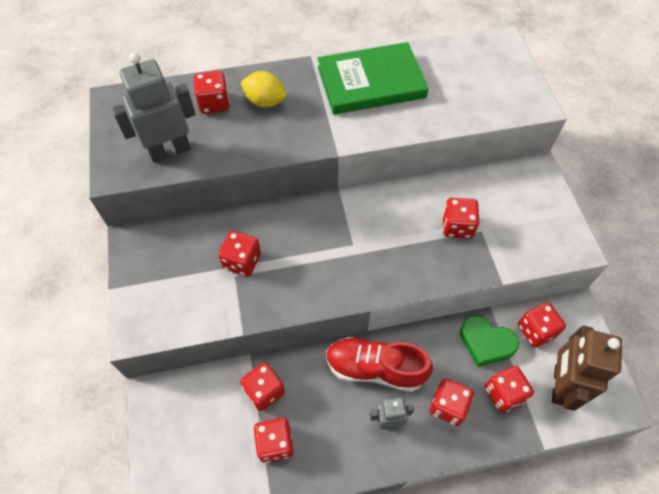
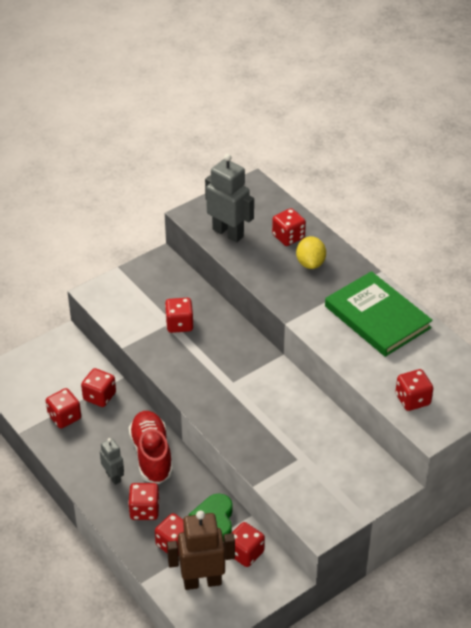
camera: 65 degrees right, 15 degrees down
(457, 226) = (291, 441): red dice -> red dice (412, 399)

